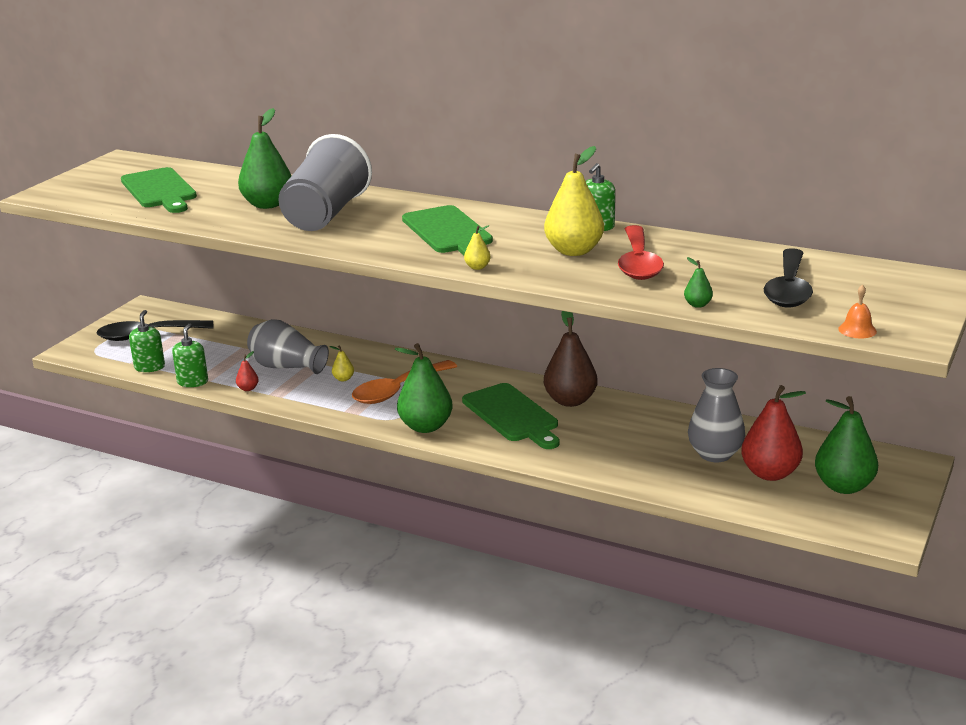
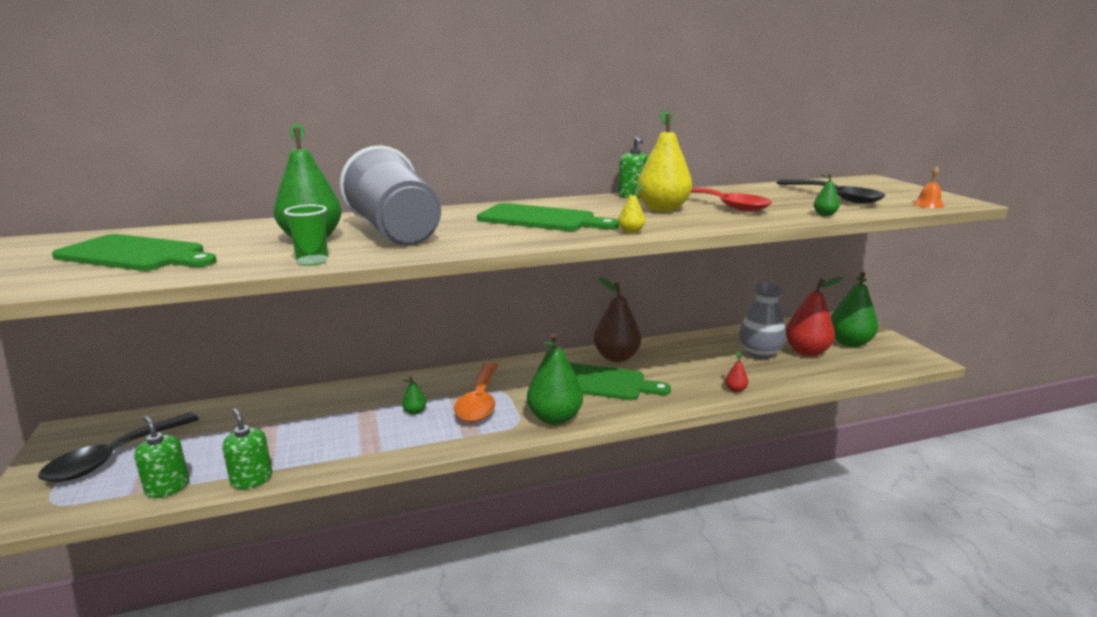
camera: 45 degrees left, 5 degrees down
(229, 227) = (312, 261): none -> green cup
(248, 389) = (330, 459): red pear -> red pear (735, 389)
(286, 367) = (340, 423): grey vase -> none
(343, 379) = (415, 411): yellow pear -> green pear

